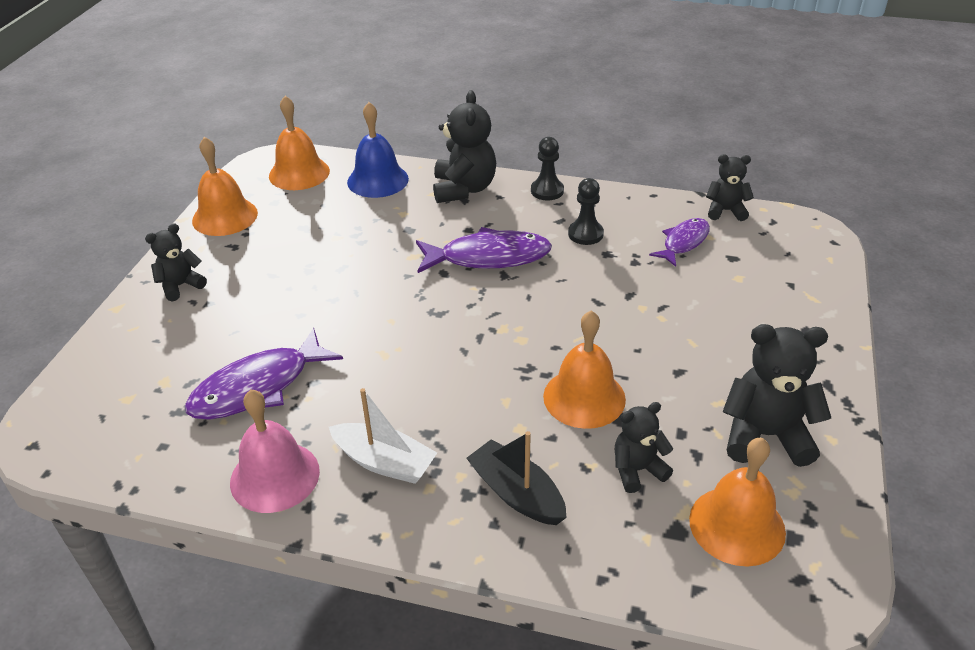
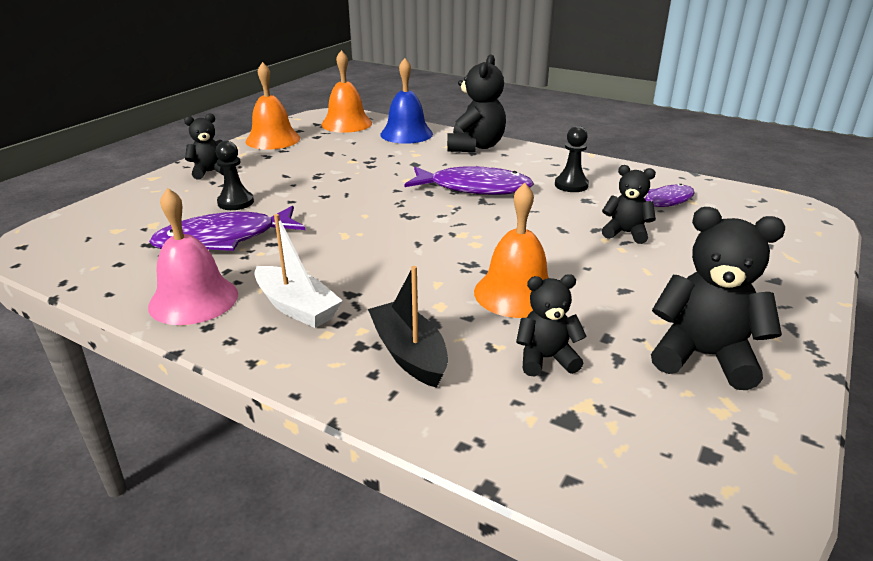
camera: 15 degrees right, 10 degrees down
(547, 191) = (548, 156): black pawn -> black pawn (235, 202)
(725, 211) = (715, 187): black teddy bear -> black teddy bear (625, 233)
(737, 525) = (642, 429): orange bell -> none

